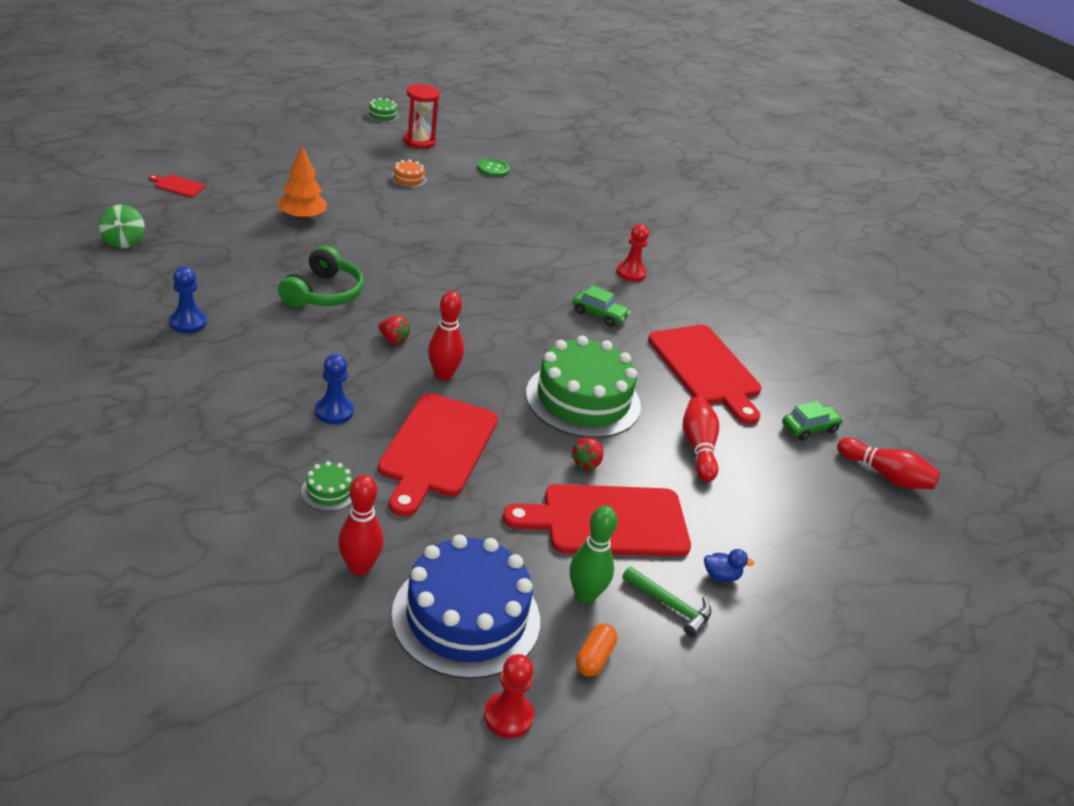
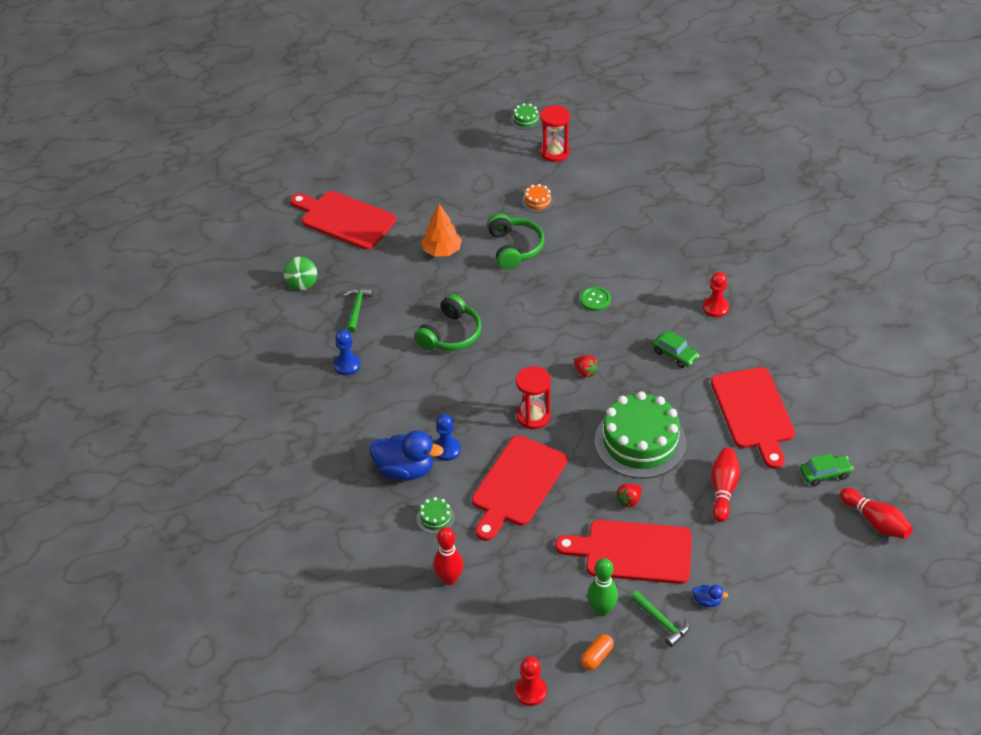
camera: 20 degrees right, 10 degrees up
(178, 186) = (345, 219): red cutting board -> red cutting board, size x2.40
(198, 267) = (357, 309): none -> green hammer
(279, 436) = (405, 470): none -> blue duck
(389, 217) = (514, 248): none -> green headphones
(393, 340) = (499, 382): red strawberry -> red strawberry (585, 372)
(443, 375) = (533, 416): red bowling pin -> red hourglass
(466, 617) = (515, 620): blue cake -> none
(493, 169) = (616, 184): green button -> green button (595, 300)

